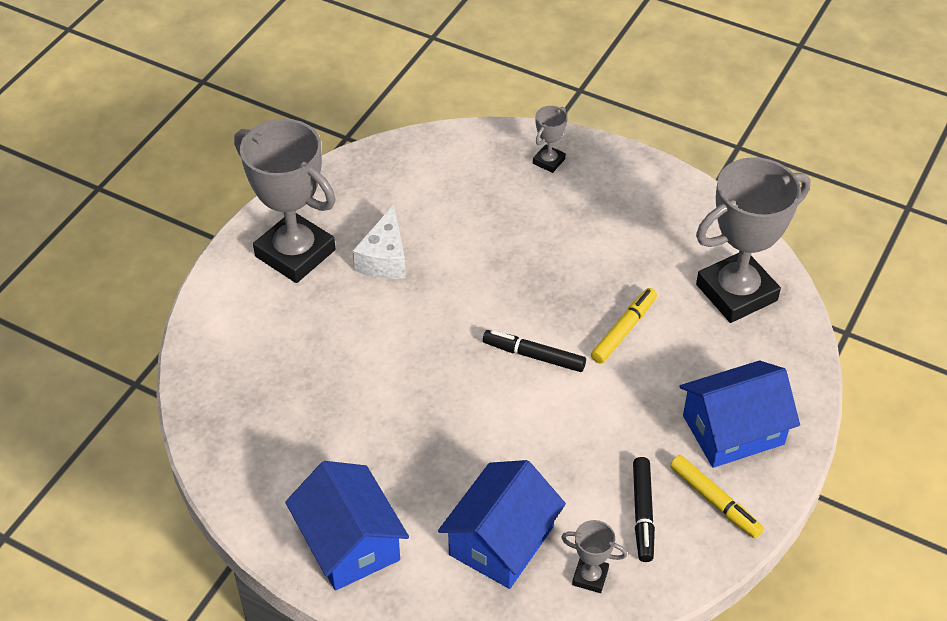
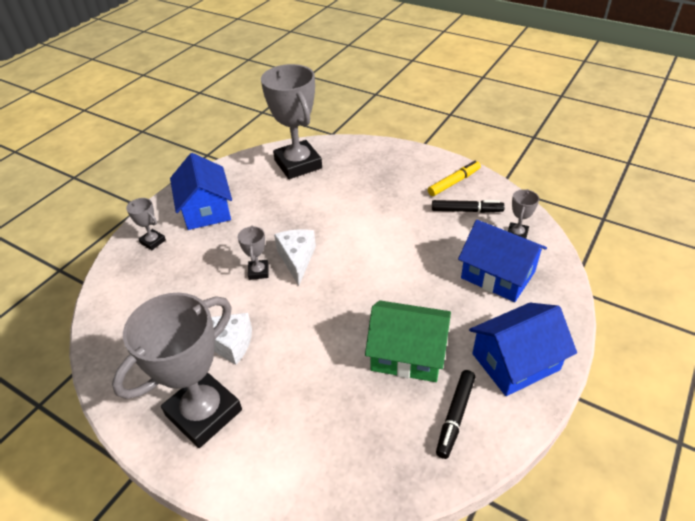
camera: 85 degrees left, 5 degrees down
(365, 429) = (407, 354): none -> green house
(498, 273) = (258, 272): none -> grey trophy
(523, 309) = (297, 259): none -> white cheese
(534, 355) = (340, 255): black marker -> black marker (455, 416)
(624, 330) = (322, 211): yellow marker -> none
(733, 430) = (402, 172): blue house -> blue house (206, 209)

